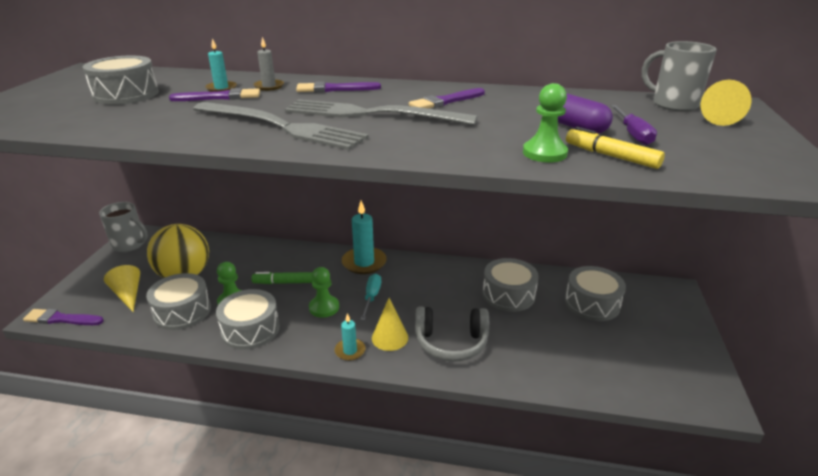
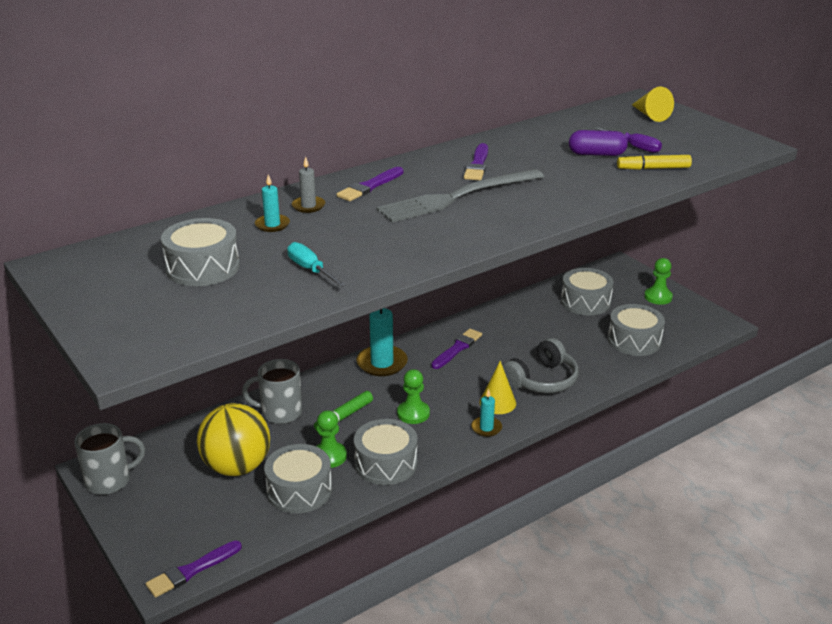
camera: 45 degrees left, 0 degrees up
(128, 294) = (215, 513): yellow cone -> none
(219, 97) = (298, 233): purple brush -> purple brush (457, 348)
(280, 126) = (424, 235): grey fork -> none
(371, 297) = (435, 384): turquoise screwdriver -> turquoise screwdriver (310, 270)
(508, 294) = (527, 326): grey drum -> grey drum (634, 340)
(544, 153) = (620, 181): green pawn -> green pawn (658, 297)
(673, 104) = (610, 112): grey mug -> grey mug (280, 413)

